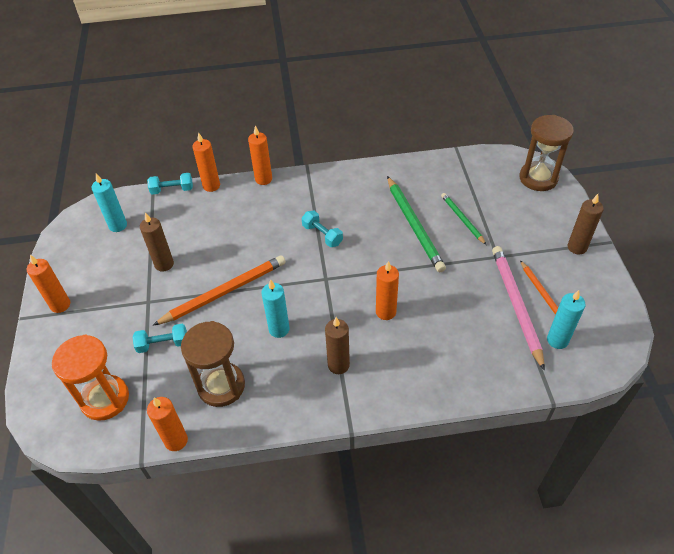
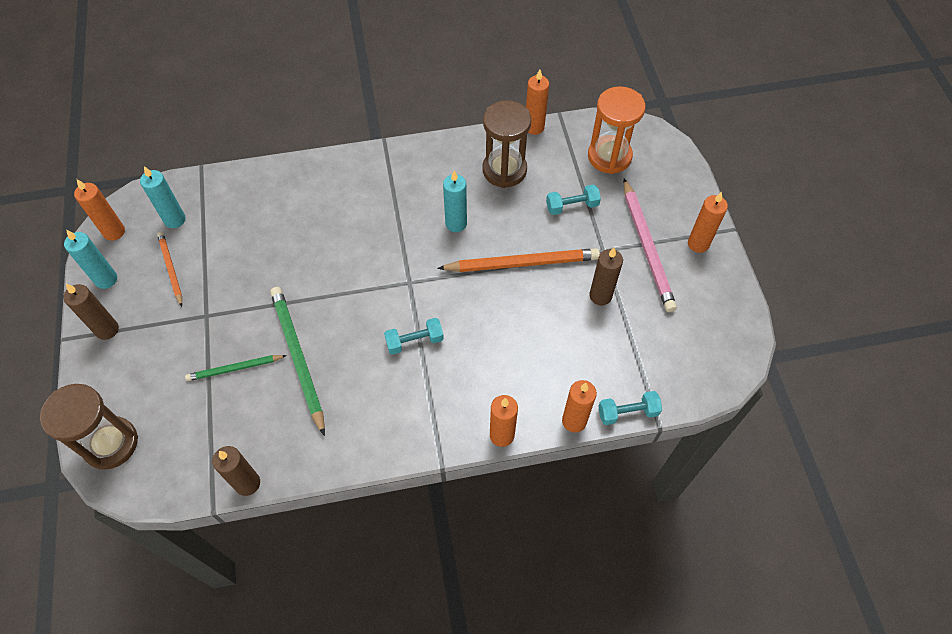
camera: 175 degrees right, 10 degrees up
(118, 225) = (679, 350): turquoise candle -> turquoise candle (106, 279)
(224, 292) = (522, 263): orange pencil -> orange pencil turned 150 degrees counterclockwise
(322, 235) = (414, 341): turquoise dumbbell -> turquoise dumbbell turned 60 degrees counterclockwise
(338, 365) = (394, 191): brown candle -> brown candle (247, 483)
(386, 312) = (344, 244): orange candle -> orange candle (114, 232)
(462, 219) = (235, 369): green pencil -> green pencil turned 105 degrees clockwise
(516, 305) = (204, 255): pink pencil -> pink pencil (647, 247)

